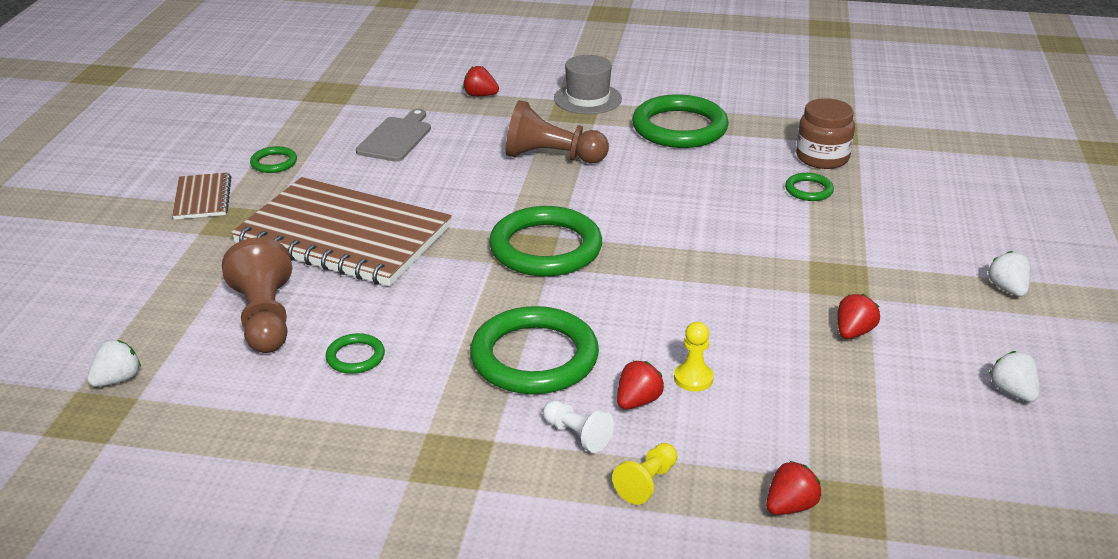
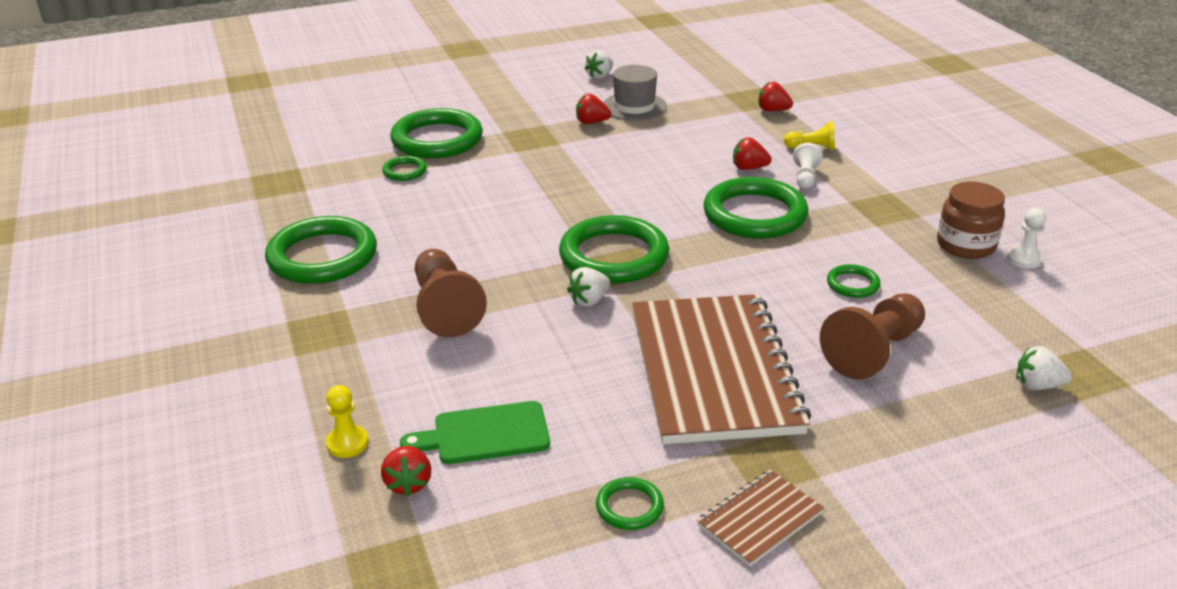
camera: 120 degrees left, 0 degrees up
(249, 504) = (1024, 259): none -> white pawn
(396, 138) = (485, 434): grey cutting board -> green cutting board
(480, 95) = (319, 417): red strawberry -> red strawberry (408, 483)
(587, 99) = (281, 332): grey hat -> grey hat (634, 106)
(693, 378) = (703, 157): yellow pawn -> yellow pawn (347, 443)
(822, 157) = (338, 177): brown jar -> brown jar (965, 245)
(873, 222) = (437, 139): none -> green ring
(1007, 289) = (487, 89): white strawberry -> white strawberry (589, 300)

